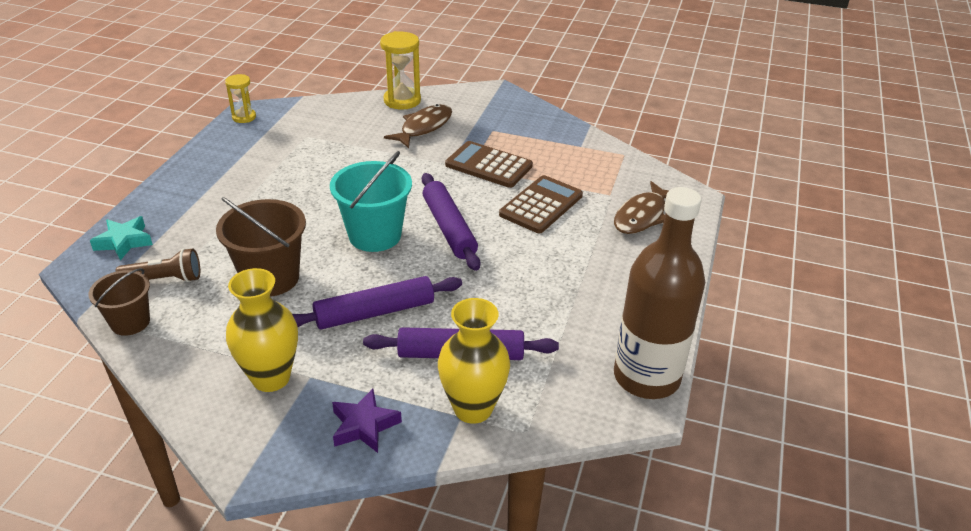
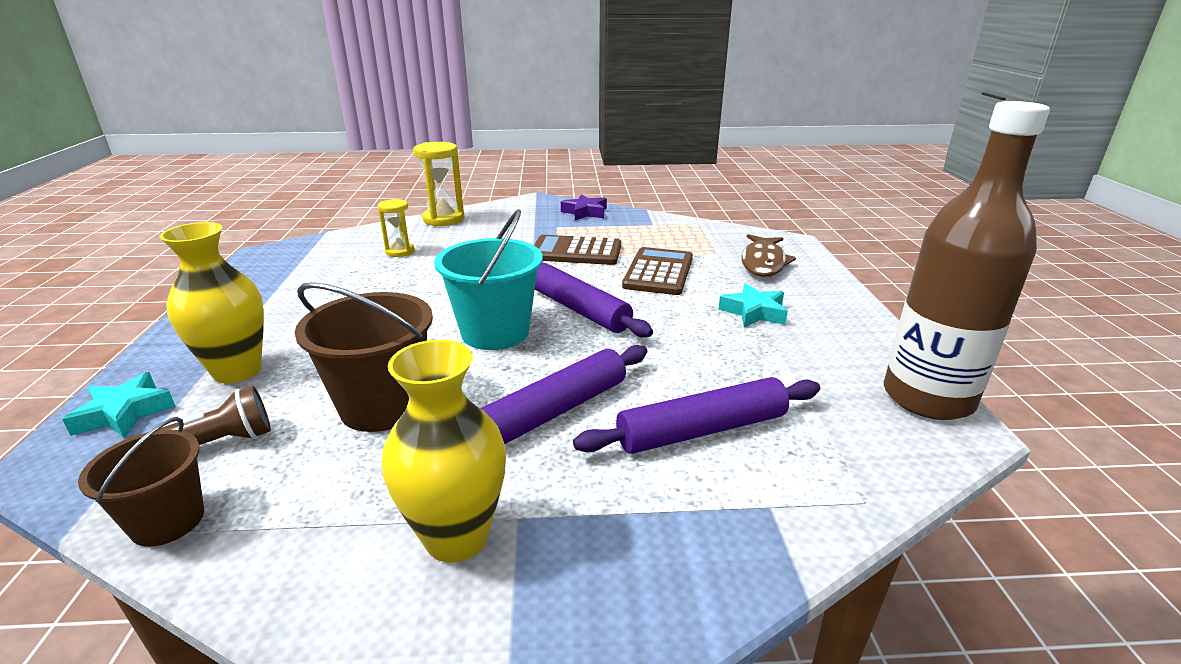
camera: 20 degrees left, 10 degrees down
(244, 117) = (261, 258): yellow hourglass -> yellow hourglass (400, 251)
(364, 426) = (649, 564): purple star -> purple star (585, 212)
(424, 127) = (482, 235): brown fish -> none
(473, 408) = (776, 491): yellow vase -> yellow vase (237, 371)
(585, 266) = (754, 312): none -> turquoise star

